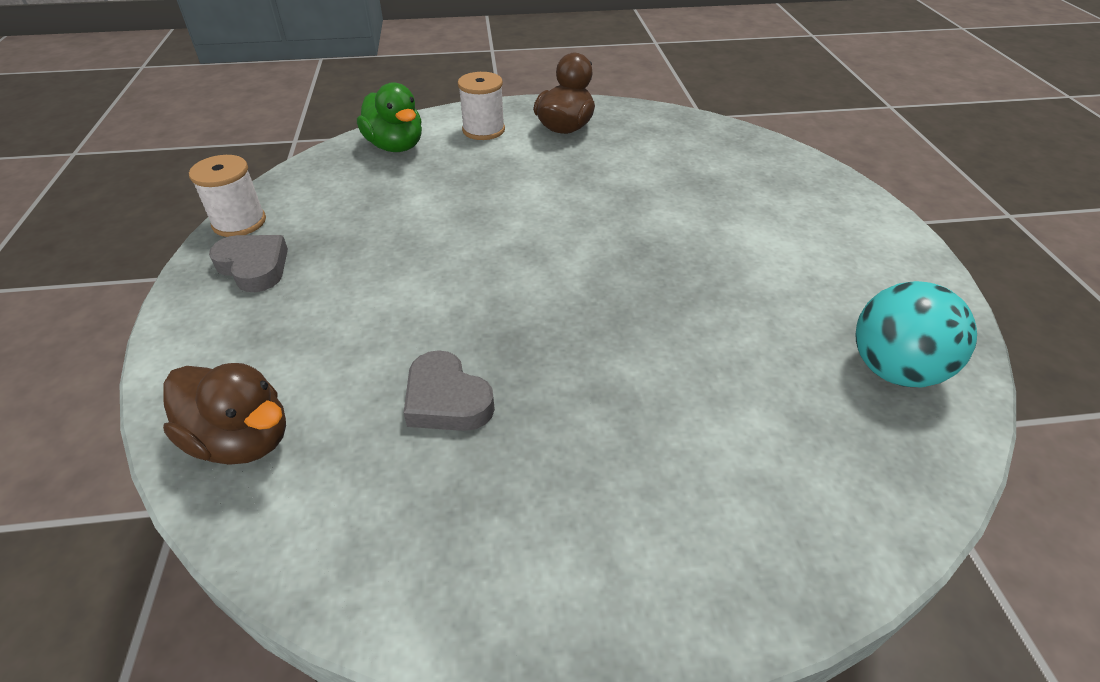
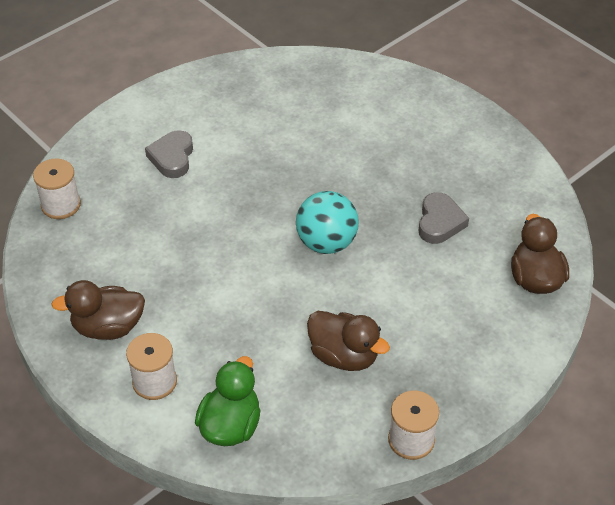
camera: 125 degrees left, 5 degrees up
(254, 267) = (440, 385): grey heart -> grey heart (172, 157)
(372, 226) = (344, 356): none -> brown duck
(746, 146) = (61, 205): none -> white spool
(894, 370) = (270, 84): turquoise ball -> turquoise ball (326, 243)

